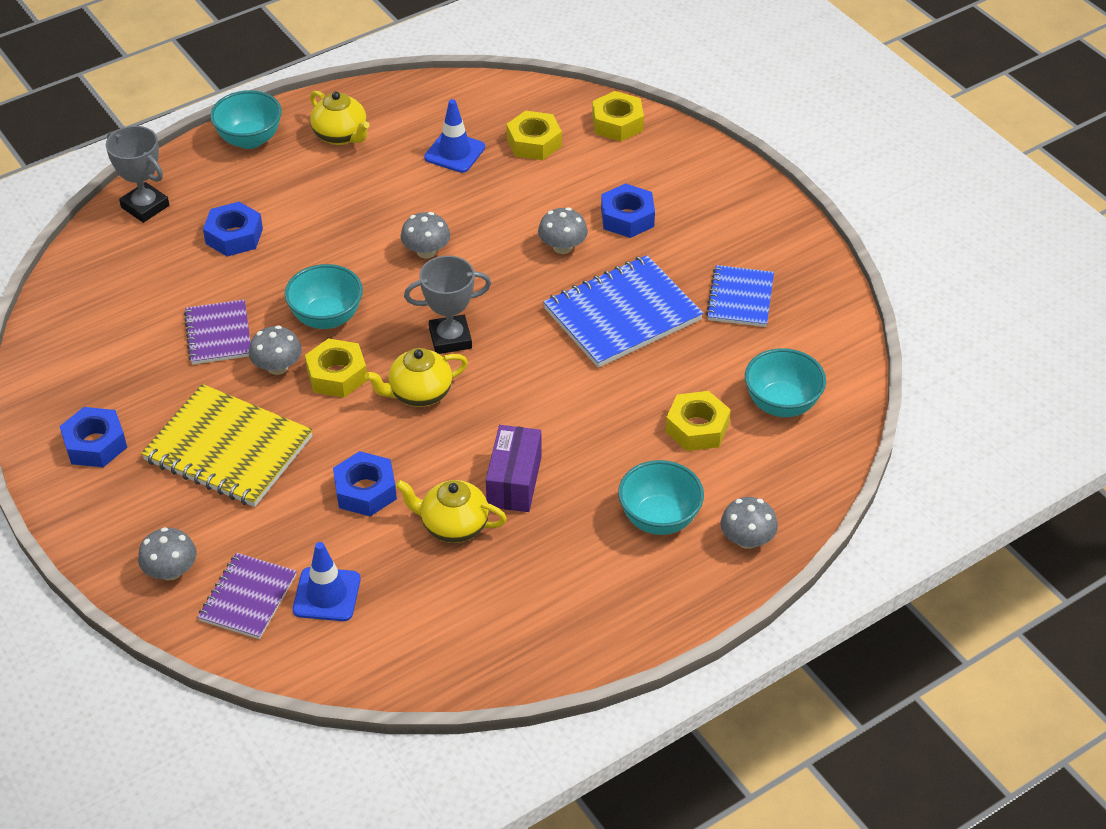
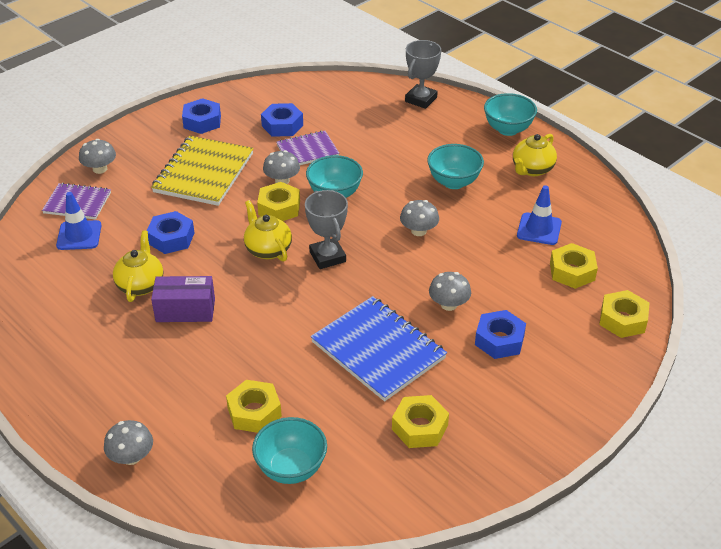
camera: 80 degrees right, 5 degrees down
(234, 236) = (405, 140): blue nut -> blue nut (282, 125)
(659, 519) = (152, 398): turquoise bowl -> turquoise bowl (453, 182)
(740, 298) = (419, 427): blue notebook -> yellow nut

